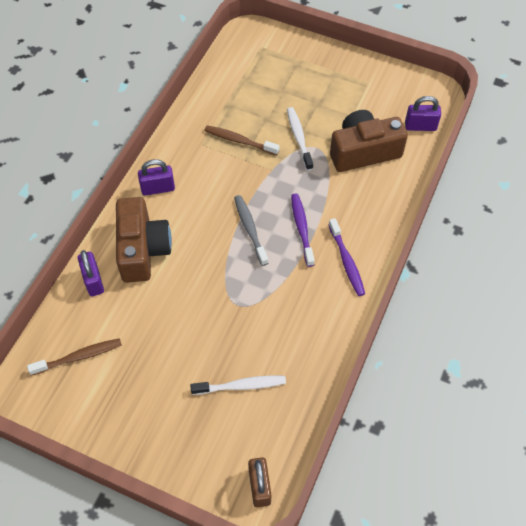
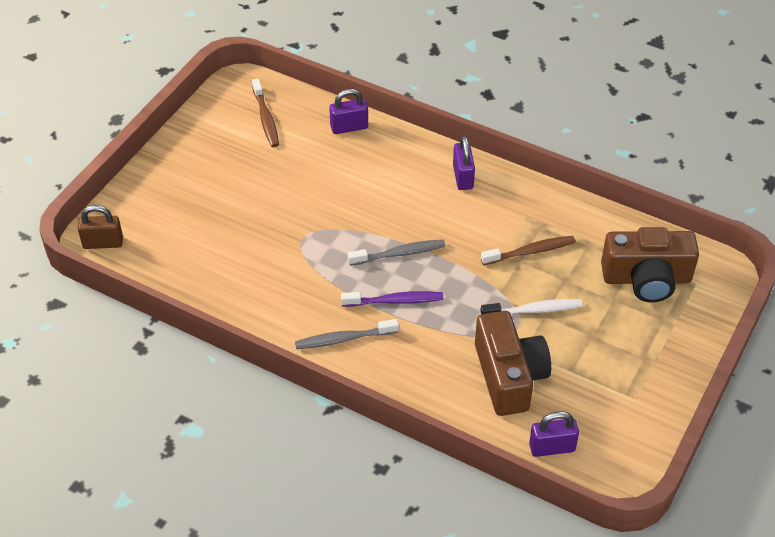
camera: 95 degrees right, 10 degrees down
(142, 249) = (382, 164): brown camera -> brown camera (646, 278)
(239, 141) = (530, 251): brown toothbrush -> brown toothbrush turned 45 degrees clockwise
(241, 386) = (209, 235): white toothbrush -> none
(346, 261) = (344, 339): purple toothbrush -> grey toothbrush
(420, 126) = (552, 447): purple padlock -> purple padlock turned 75 degrees clockwise

